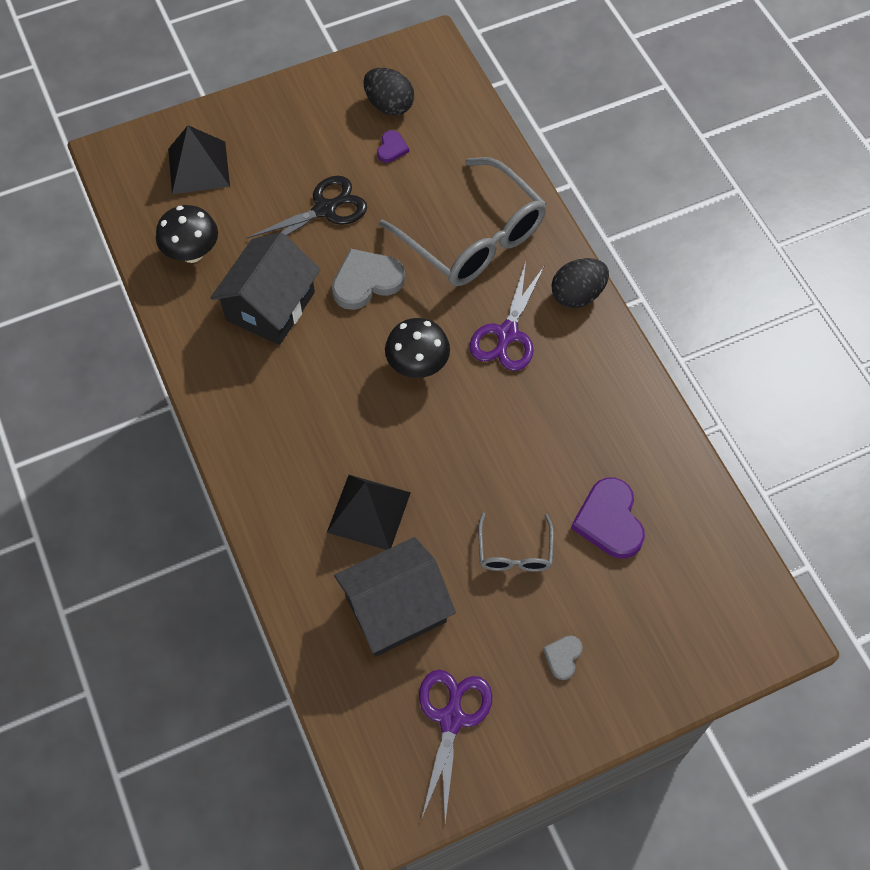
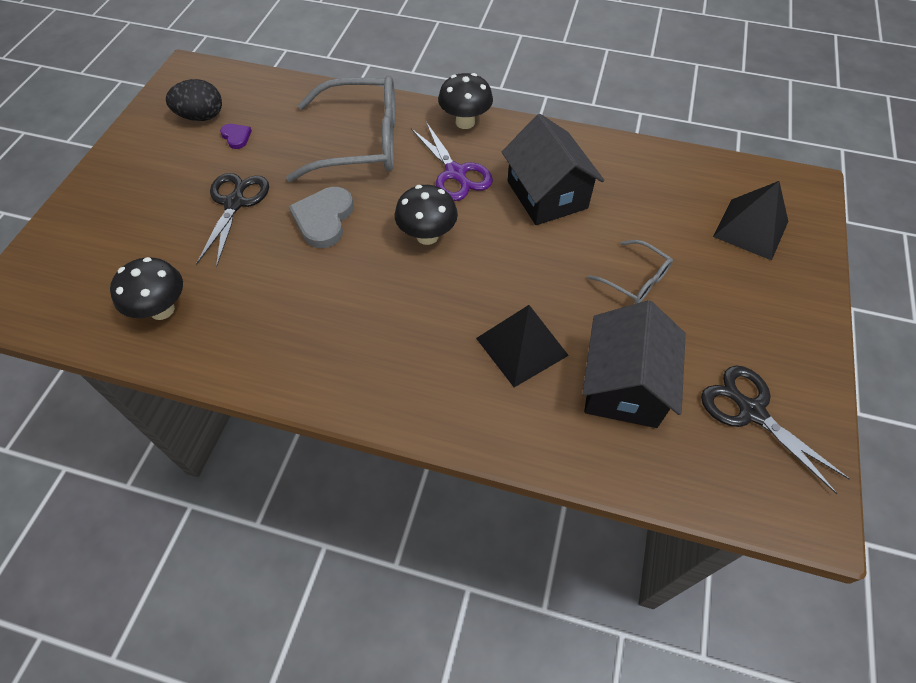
camera: 50 degrees left, 5 degrees down
(199, 167) = (93, 253): black pyramid -> black pyramid (750, 228)
(270, 306) = (273, 290): black house -> black house (547, 195)
(451, 719) = (751, 411): purple scissors -> black scissors
(563, 657) = (745, 307): grey heart -> none
(577, 295) = (465, 122): black egg -> black mushroom
(609, 521) = (654, 214): purple heart -> none

